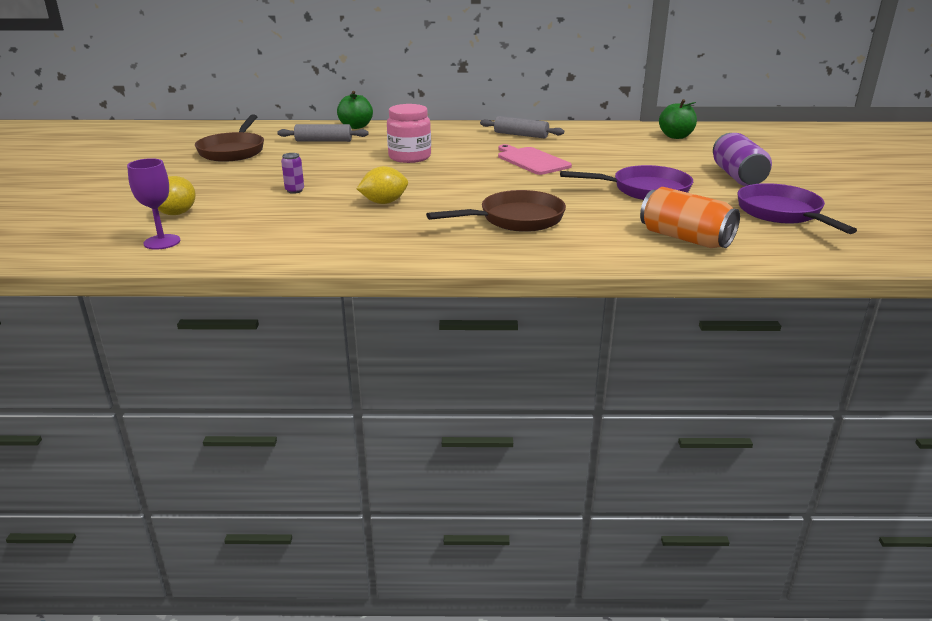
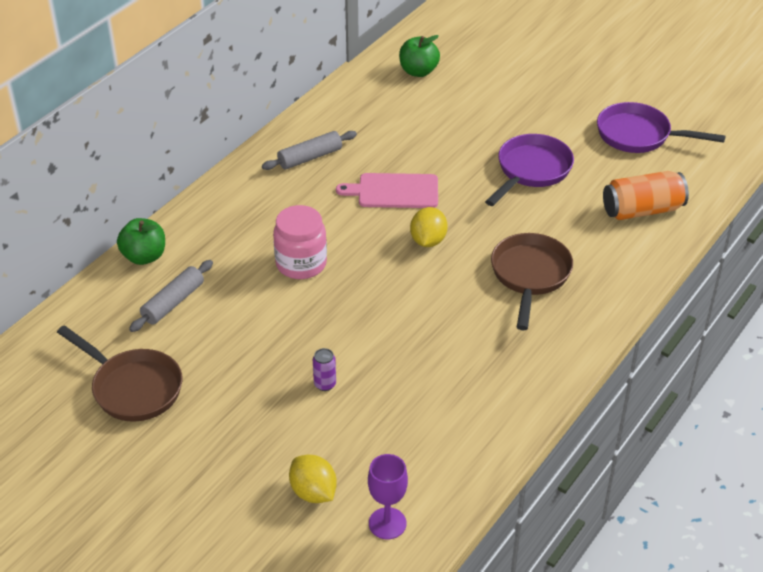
camera: 55 degrees left, 15 degrees up
(384, 202) = (417, 336): yellow lemon -> yellow lemon (428, 241)
(737, 176) = (548, 105): purple can -> none

